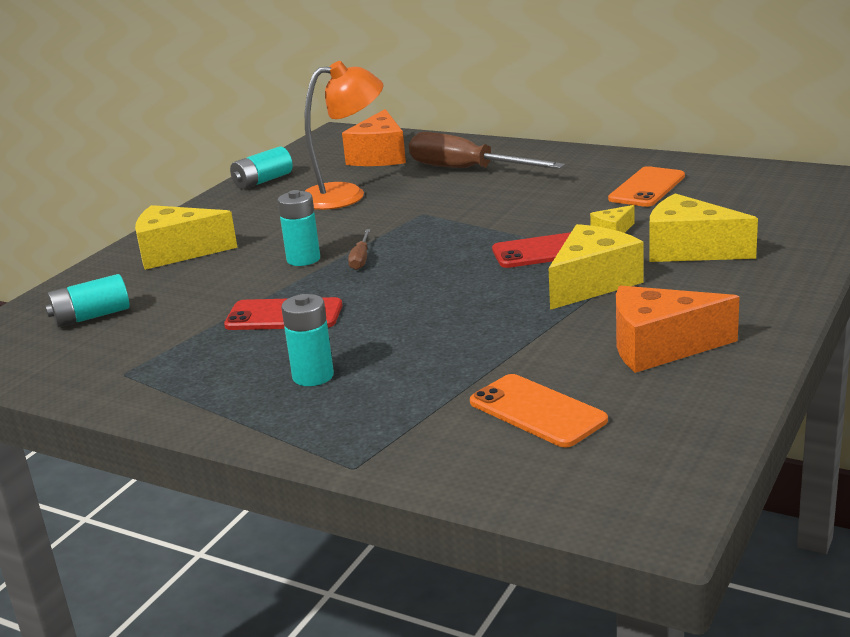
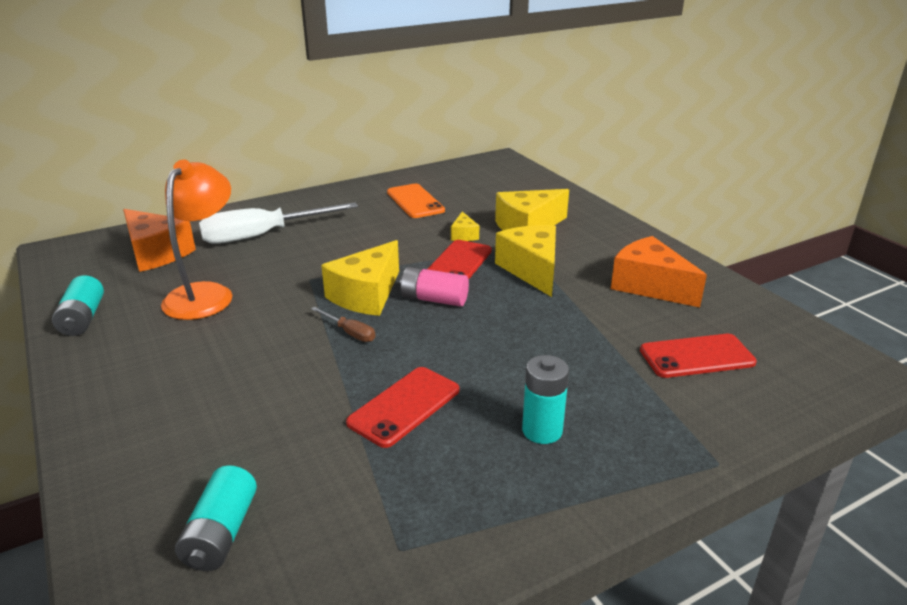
camera: 60 degrees left, 5 degrees up
(177, 252) = (156, 421): yellow cheese -> yellow cheese (366, 295)
(303, 259) = (303, 358): turquoise battery -> none
(463, 266) = (434, 299): none -> pink battery
(467, 170) = (263, 235): brown screwdriver -> white screwdriver
(537, 411) = (696, 356): orange phone -> red phone
(659, 347) = (649, 286): orange cheese -> orange cheese turned 105 degrees clockwise

